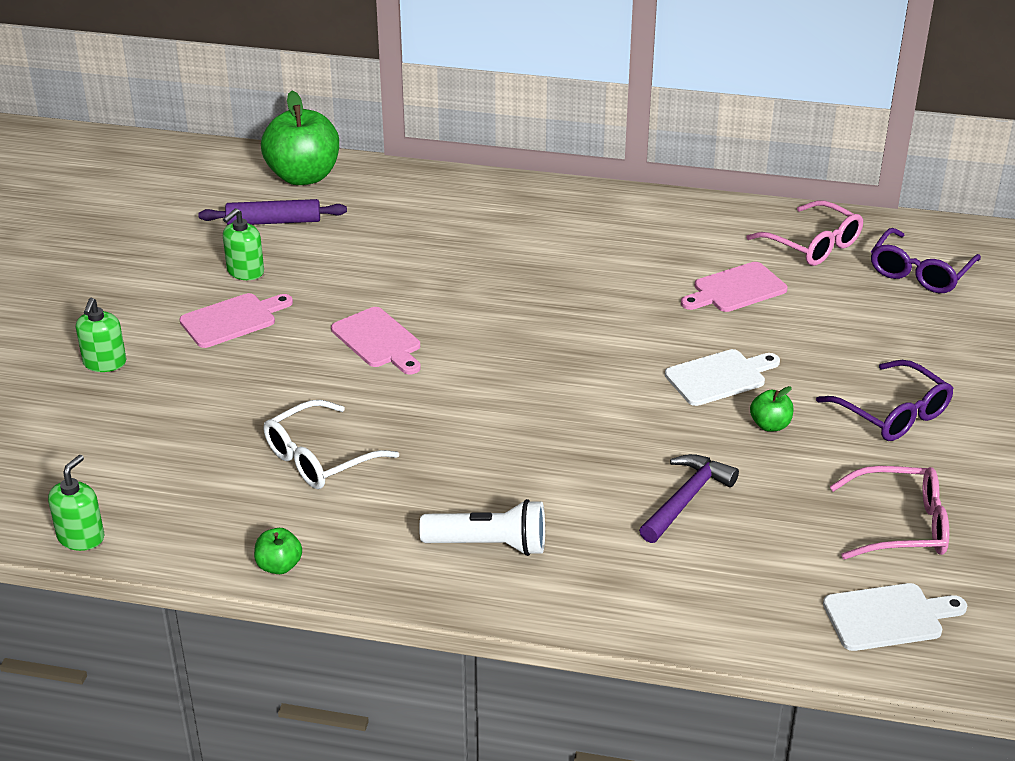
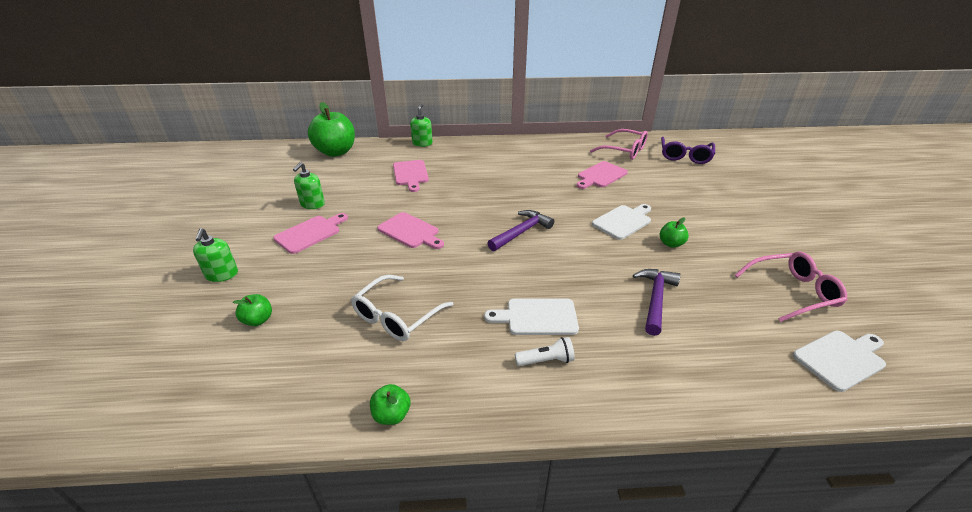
camera: 15 degrees left, 0 degrees up
(81, 537) = (212, 424): green soap dispenser -> green soap dispenser (422, 143)
(144, 432) = (258, 320): none -> green apple
(274, 222) = (324, 176): purple rolling pin -> none
(413, 239) = (410, 174): none -> pink cutting board
(489, 545) = (546, 360): white flashlight -> white flashlight, size x0.61
(505, 492) = (537, 317): none -> white cutting board
(546, 368) = (521, 232): none -> purple hammer
(893, 414) = (731, 226): purple glasses -> none

